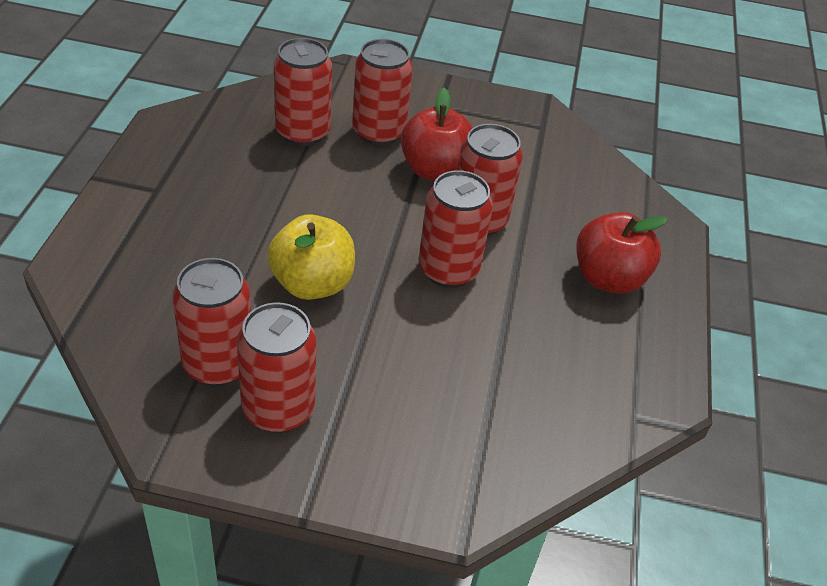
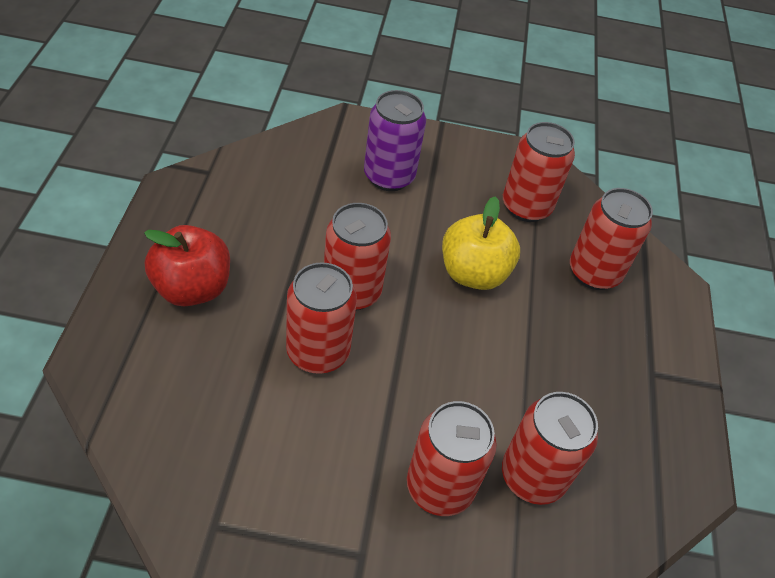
camera: 175 degrees right, 5 degrees up
(278, 409) = (474, 177): red can -> red can (594, 272)
(399, 410) = (389, 176): none -> purple can
(435, 170) = (366, 425): red apple -> none

